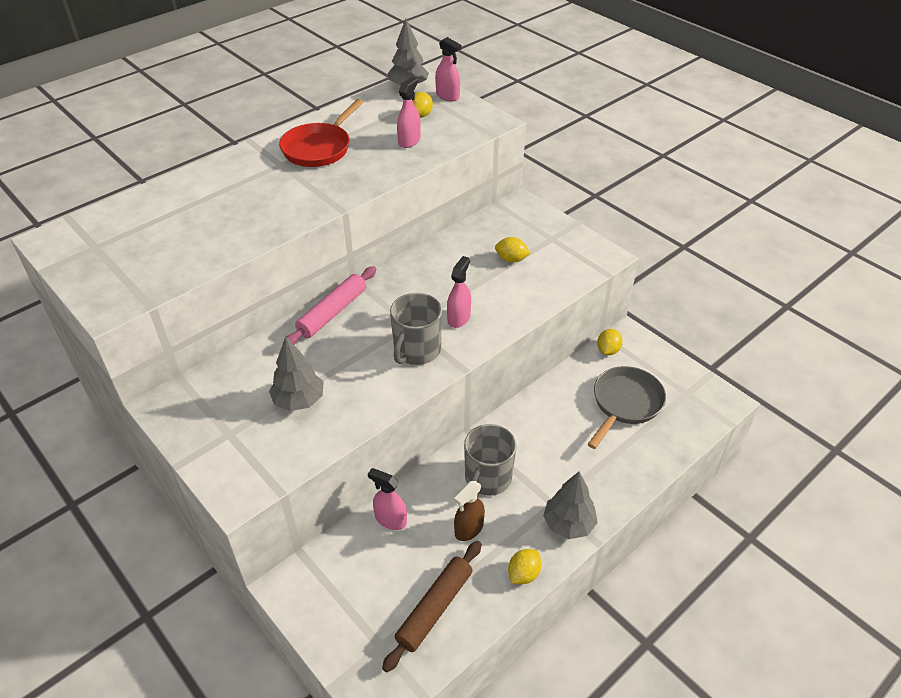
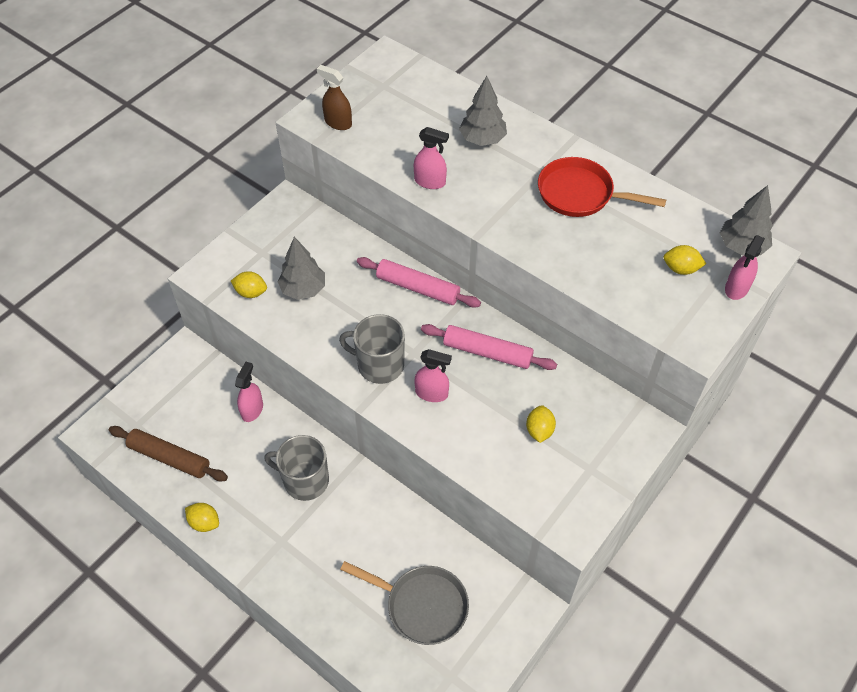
camera: 80 degrees right, 10 degrees up
(409, 141) = (621, 267): pink spray bottle -> pink spray bottle (430, 182)
(424, 277) = (487, 353): none -> pink rolling pin
(468, 529) = (247, 472): brown spray bottle -> brown spray bottle (338, 123)
(568, 524) = (260, 557): grey tree -> grey tree (482, 139)
(608, 350) = (501, 584): yellow lemon -> yellow lemon (251, 292)

